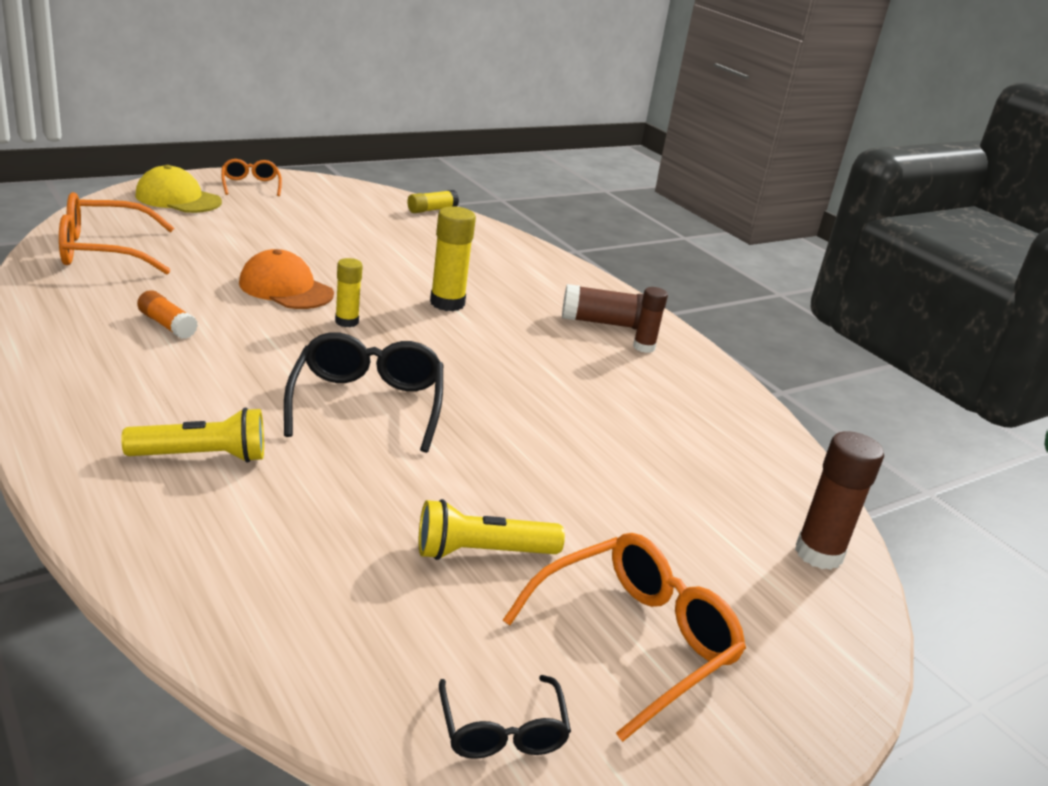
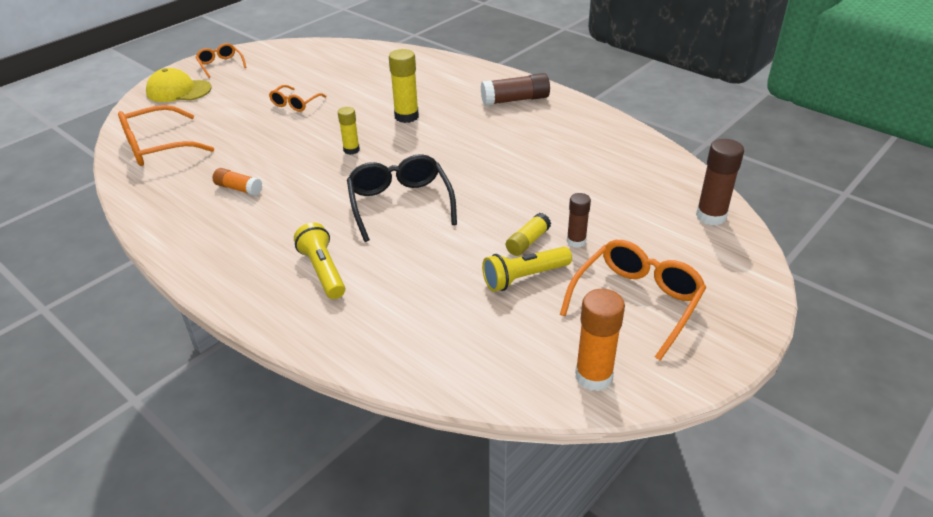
camera: 10 degrees left, 10 degrees up
(202, 456) = (323, 271): yellow flashlight -> yellow flashlight turned 90 degrees counterclockwise
(286, 288) = (297, 138): orange cap -> none
(312, 250) = (295, 104): none -> orange glasses
(432, 210) = (354, 48): yellow glue stick -> yellow glue stick (528, 242)
(502, 731) = (593, 376): black glasses -> orange glue stick
(644, 347) = (545, 110): brown glue stick -> brown glue stick (576, 241)

